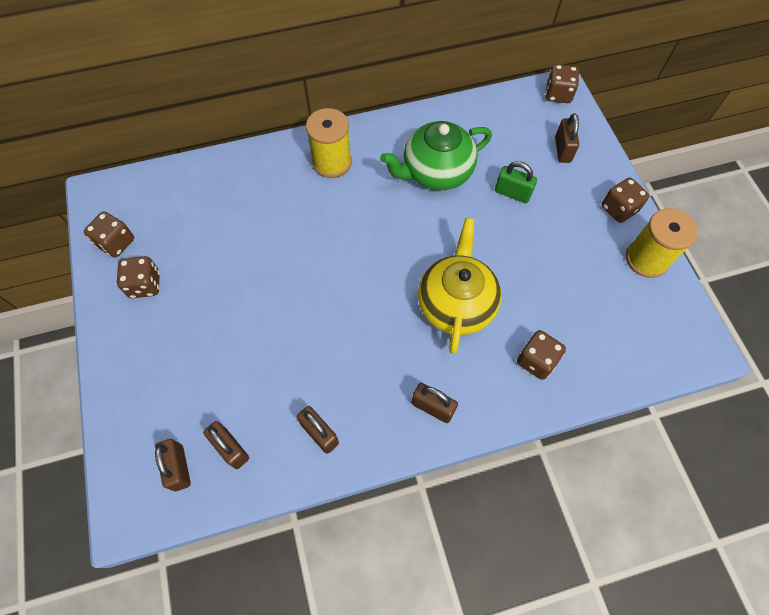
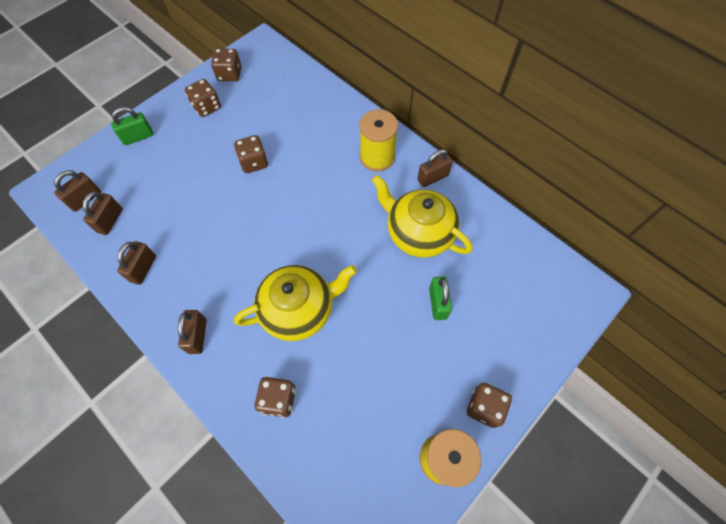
camera: 60 degrees right, 0 degrees up
(130, 375) = (138, 137): none -> green padlock
(436, 172) = (418, 233): green teapot -> yellow teapot
(558, 94) = (581, 292): brown dice -> brown dice (254, 162)
(562, 150) = (517, 325): brown padlock -> brown padlock (432, 177)

